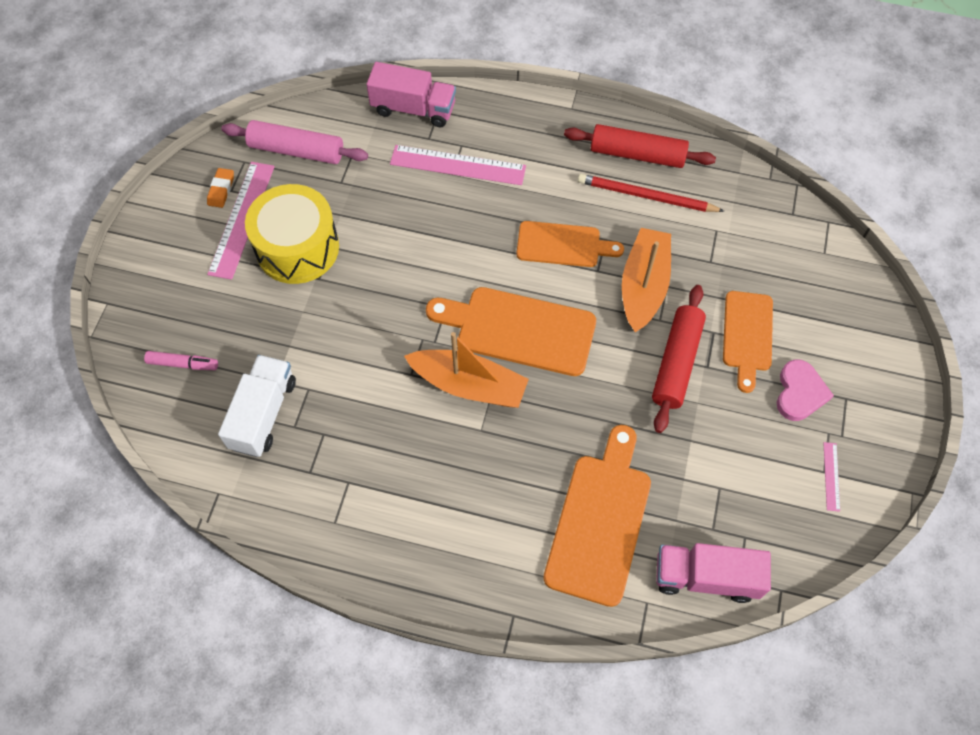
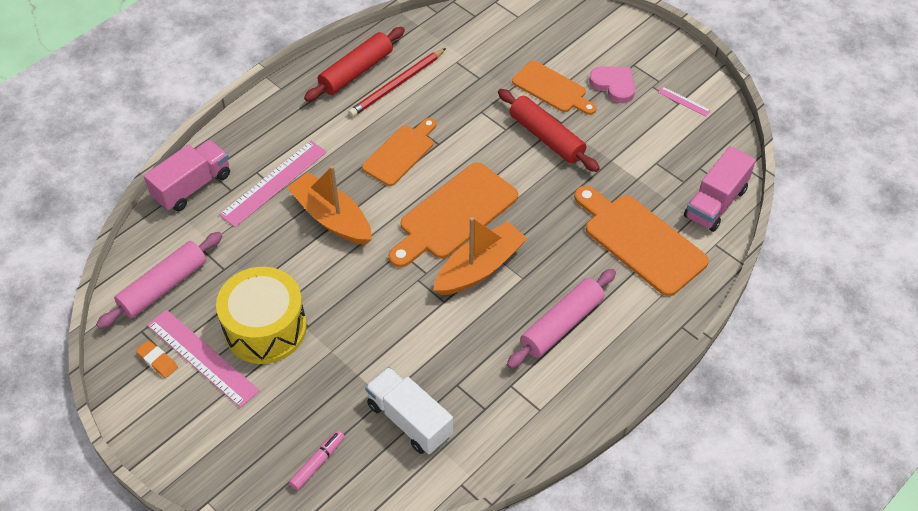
camera: 60 degrees left, 10 degrees down
(446, 494) = (561, 324): none -> pink rolling pin
(643, 286) = (471, 124): orange boat -> orange boat (332, 218)

